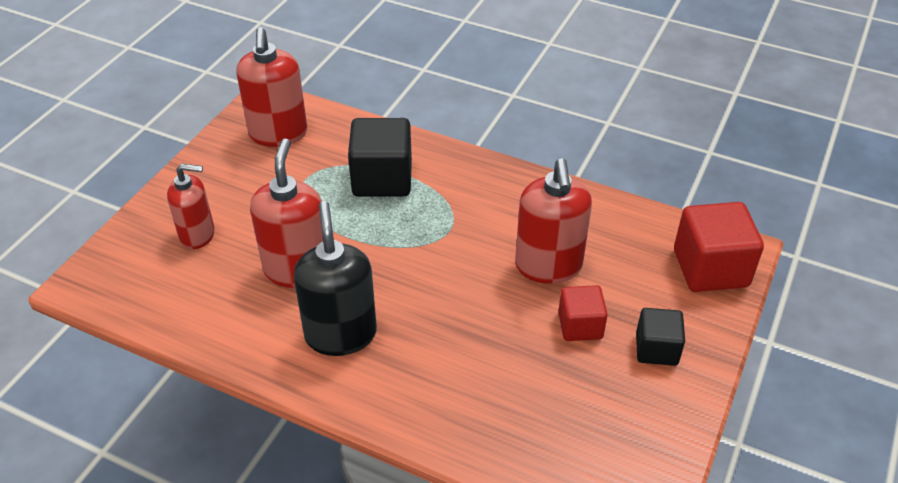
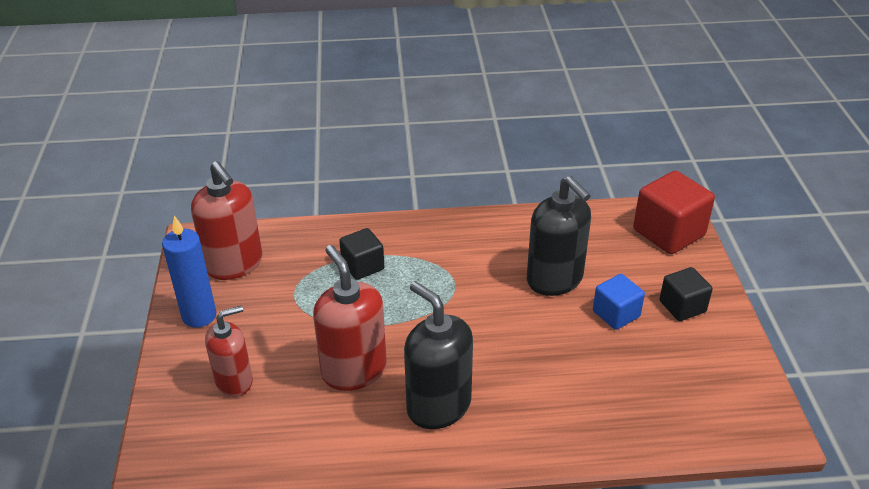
camera: 30 degrees left, 5 degrees down
(216, 167) = (199, 316): none -> blue candle
(382, 179) = (363, 266): black cube -> black cube, size x0.60
(548, 266) = (555, 279): red soap dispenser -> black soap dispenser
(580, 326) = (616, 314): red cube -> blue cube

